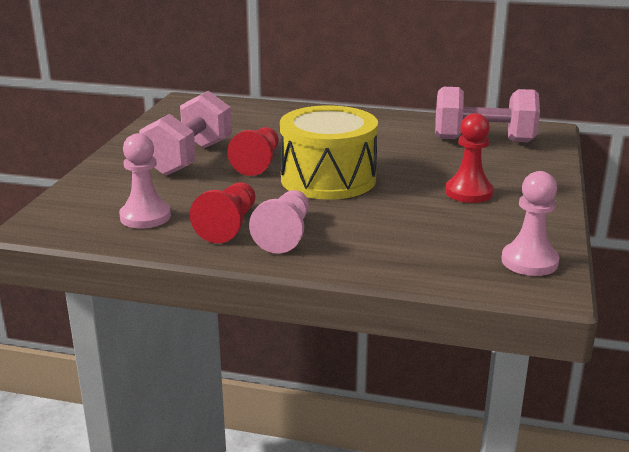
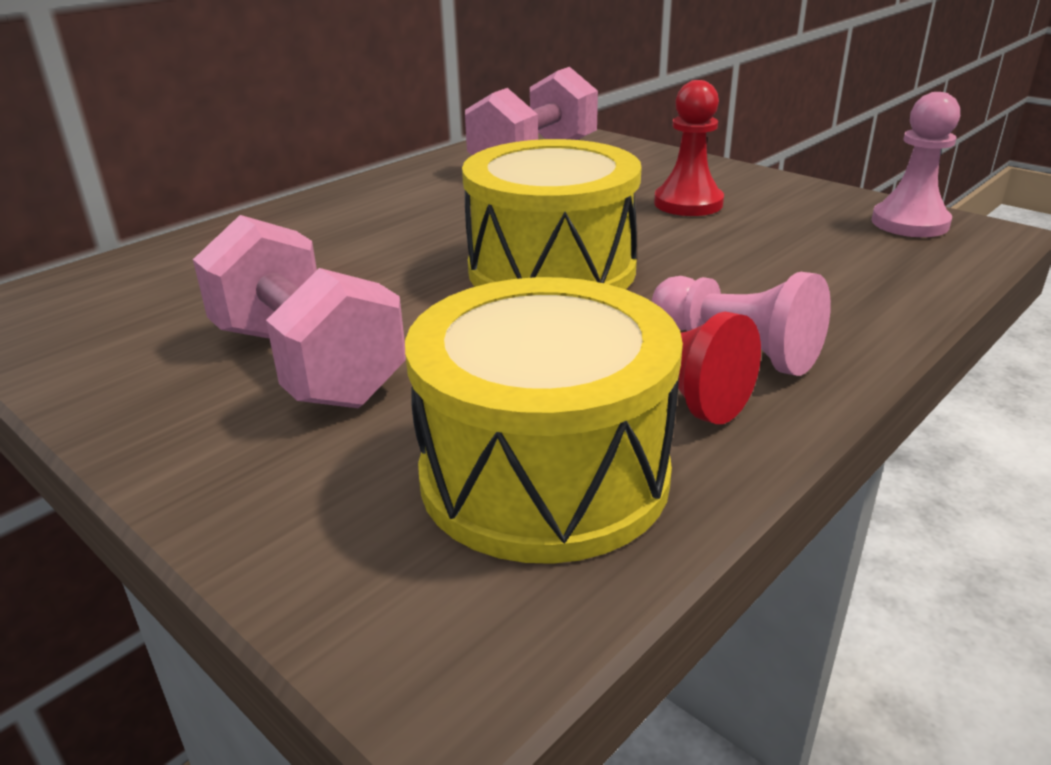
camera: 60 degrees left, 5 degrees up
(145, 217) = (544, 475): pink pawn -> yellow drum
(258, 163) = (418, 306): red pawn -> none

